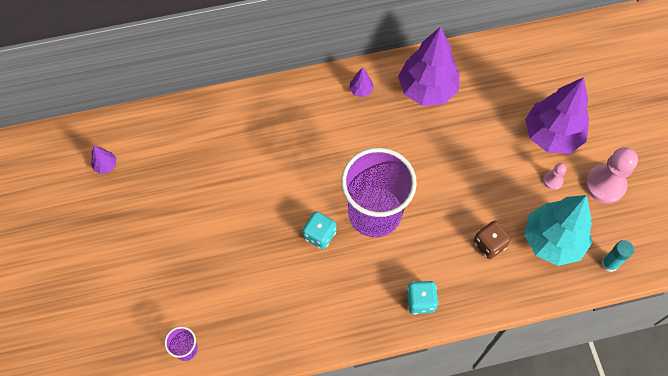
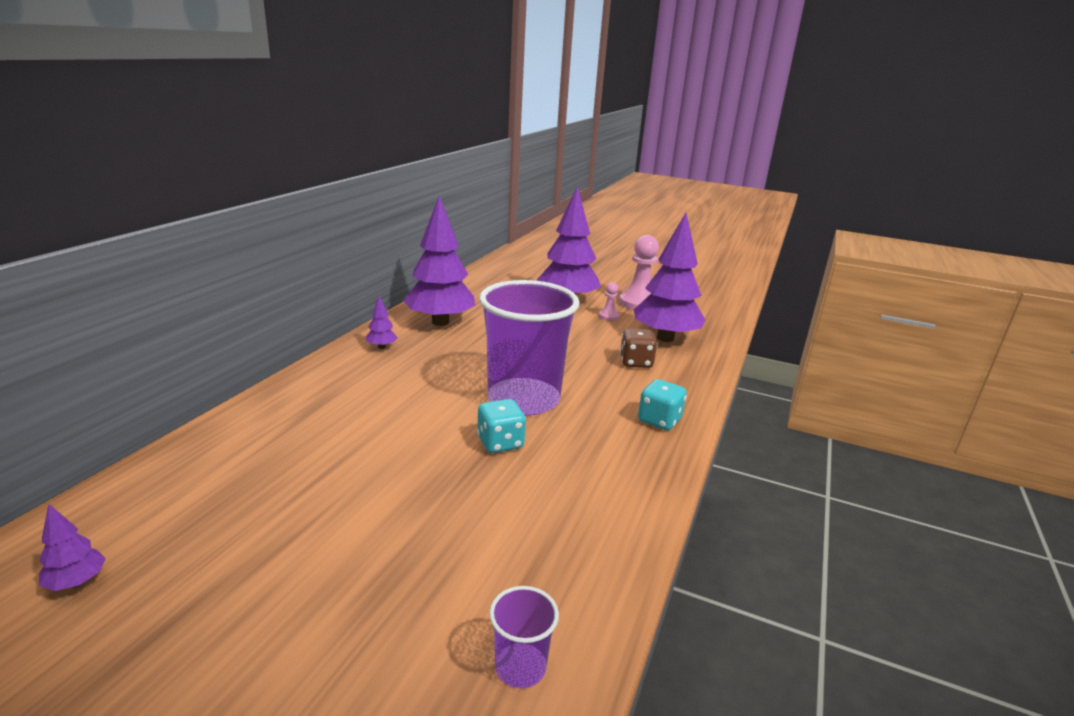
camera: 55 degrees left, 40 degrees down
(553, 240) = (665, 338): turquoise tree -> purple tree
(609, 264) = (712, 328): turquoise glue stick -> none

